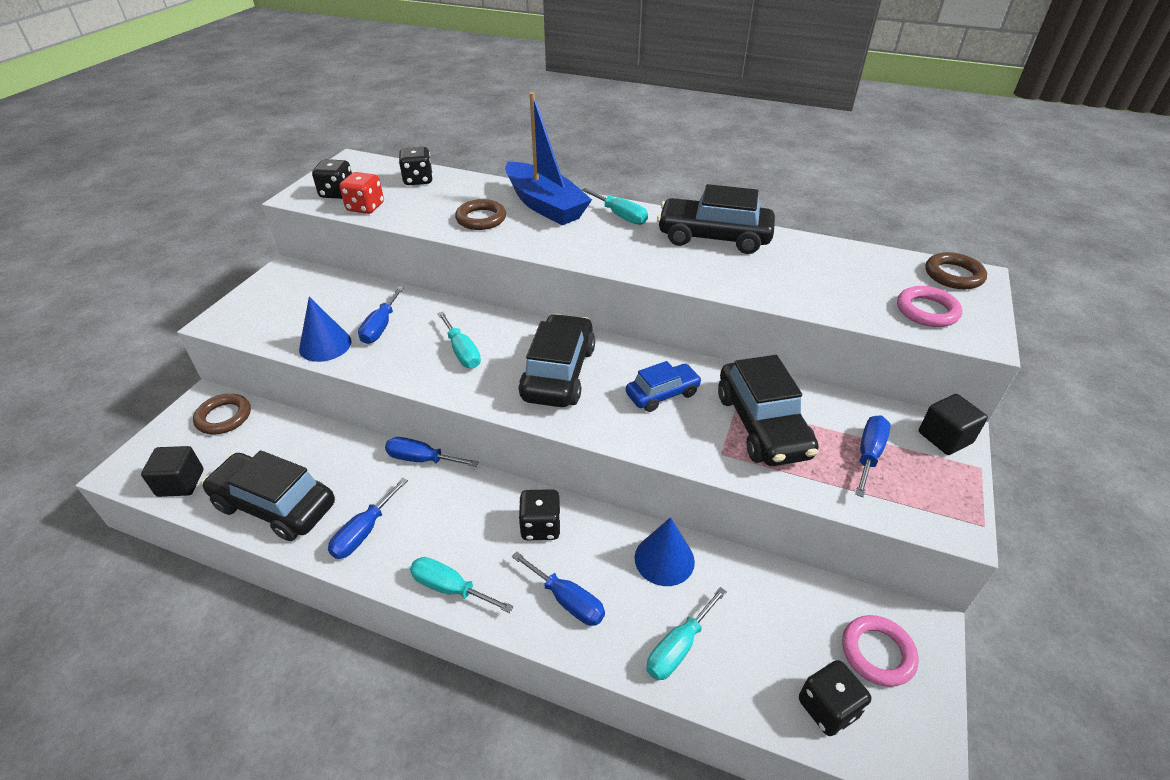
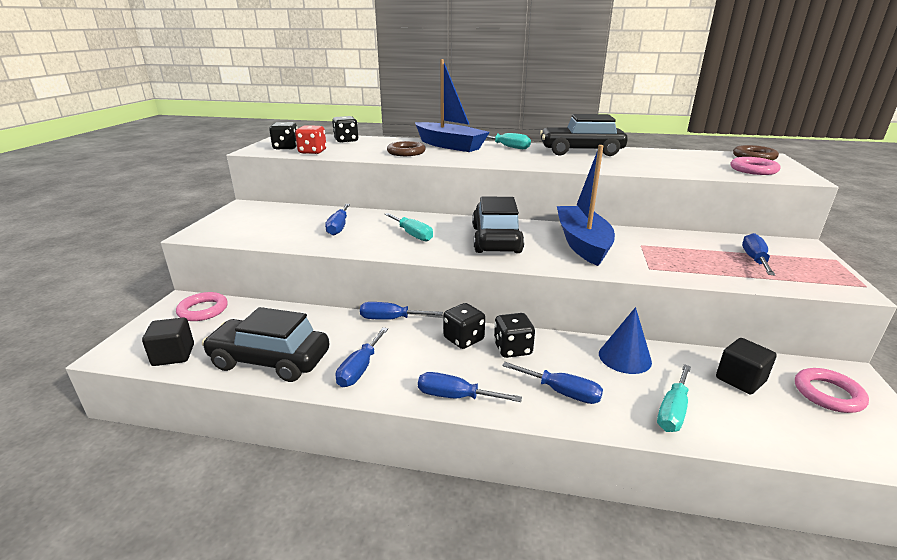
camera: 10 degrees left, 15 degrees down
(224, 417) = (203, 310): brown ring -> pink ring
(325, 345) = (296, 239): blue cone -> none
(450, 588) = (455, 397): turquoise screwdriver -> blue screwdriver
(662, 394) = (582, 243): blue car -> blue boat
(762, 425) = (667, 252): black car -> none
(827, 708) = (819, 434): black dice -> black dice (463, 339)
(944, 437) = (798, 248): black cube -> black cube (740, 380)

